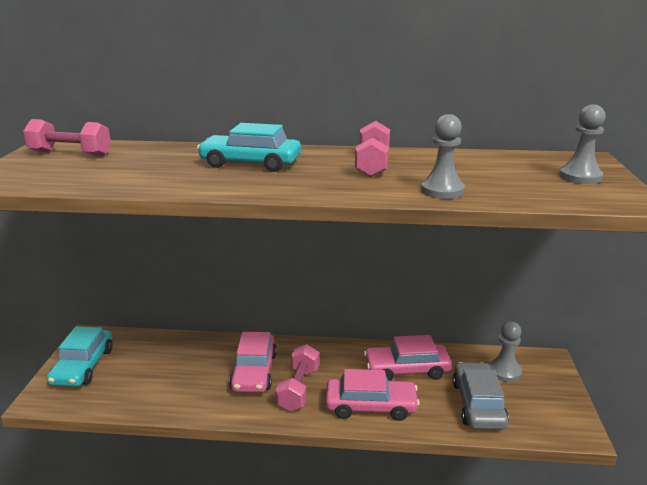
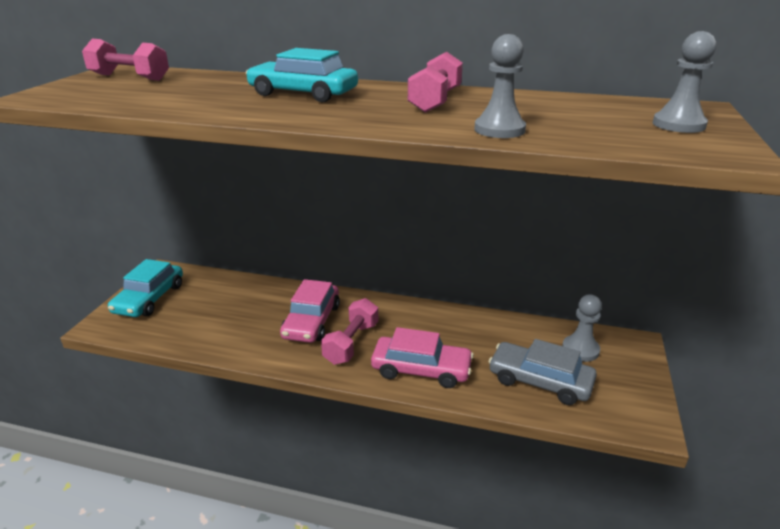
camera: 10 degrees right, 5 degrees up
(406, 369) = (471, 336): pink car -> none
(478, 404) = (540, 381): grey car -> grey car turned 75 degrees counterclockwise

